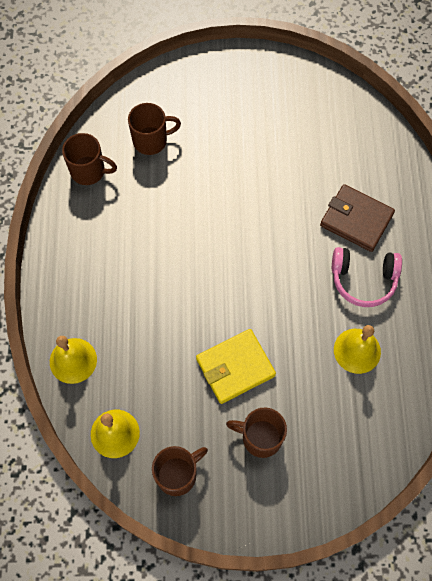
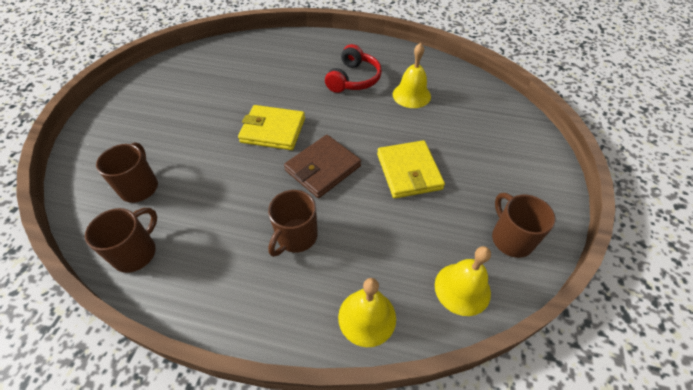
camera: 75 degrees left, 15 degrees down
(253, 222) = (273, 130): none -> yellow wallet
(260, 437) = (478, 168): brown mug -> brown mug (296, 237)
(356, 219) = (301, 72): brown wallet -> brown wallet (322, 168)
(363, 280) = (353, 79): pink headphones -> red headphones

